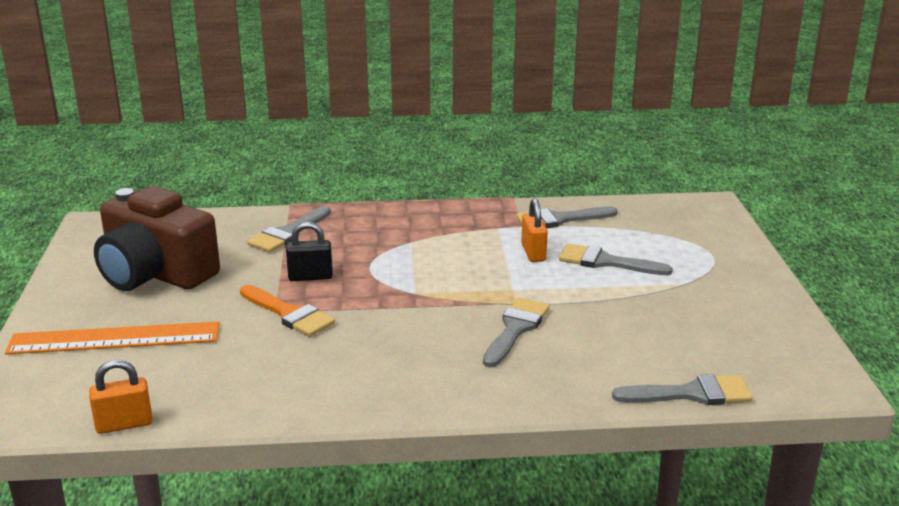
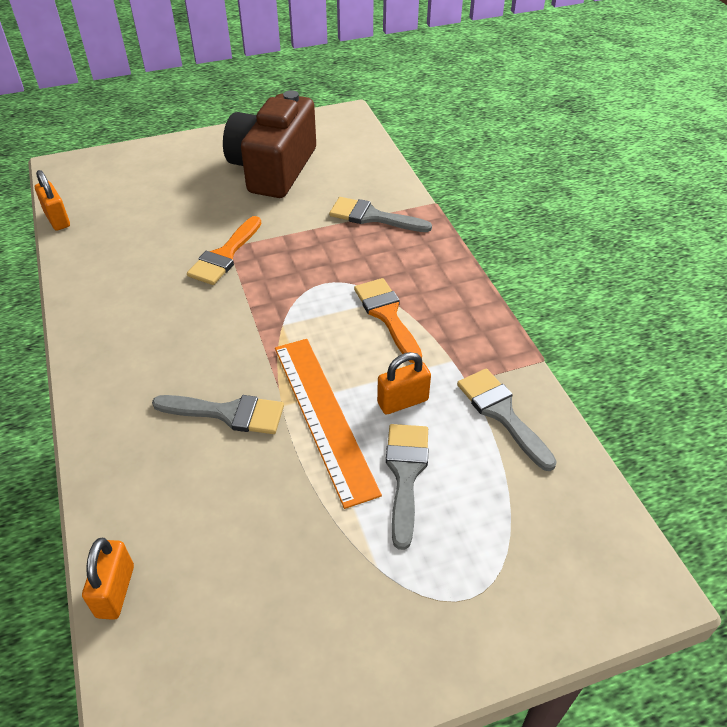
camera: 75 degrees right, 20 degrees up
(114, 339) = (170, 180): orange ruler -> orange ruler (323, 416)
(310, 277) = (294, 251): black padlock -> none
(430, 245) = (387, 315): none -> orange brush
(691, 394) = (115, 591): grey brush -> orange padlock

